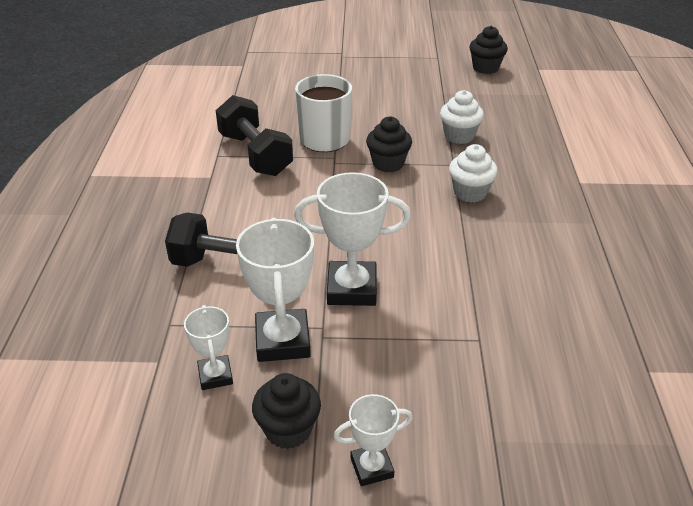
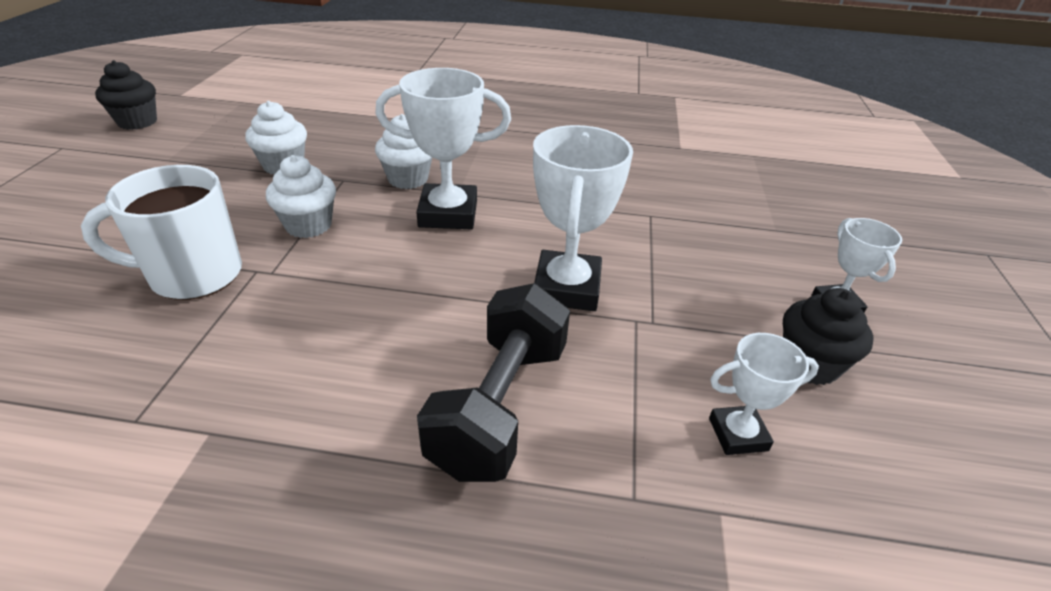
camera: 85 degrees left, 0 degrees up
(255, 154) = (176, 362): black dumbbell -> none
(282, 341) = (663, 358): white trophy -> white trophy (448, 214)
(388, 163) = (308, 225): black cupcake -> white cupcake

